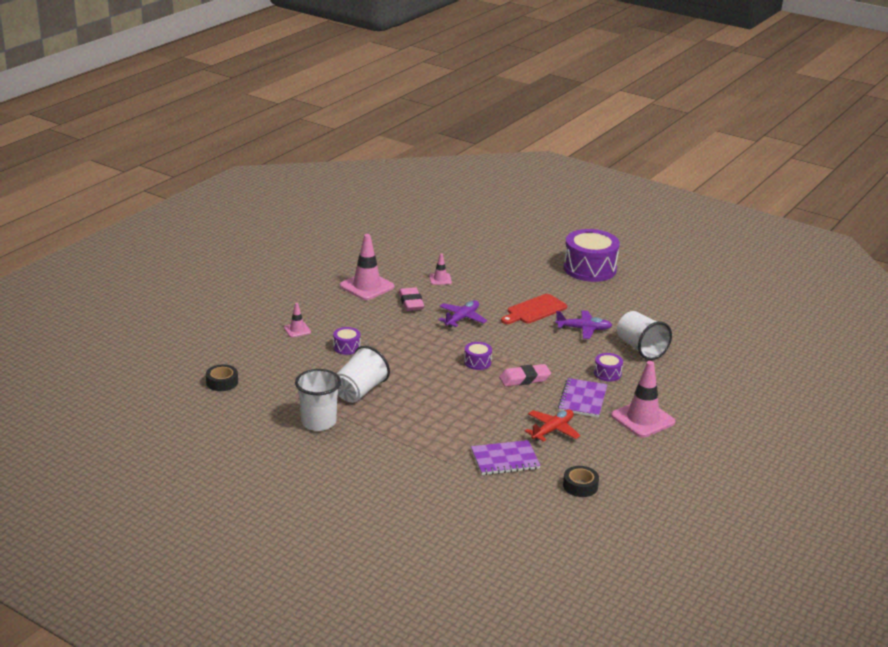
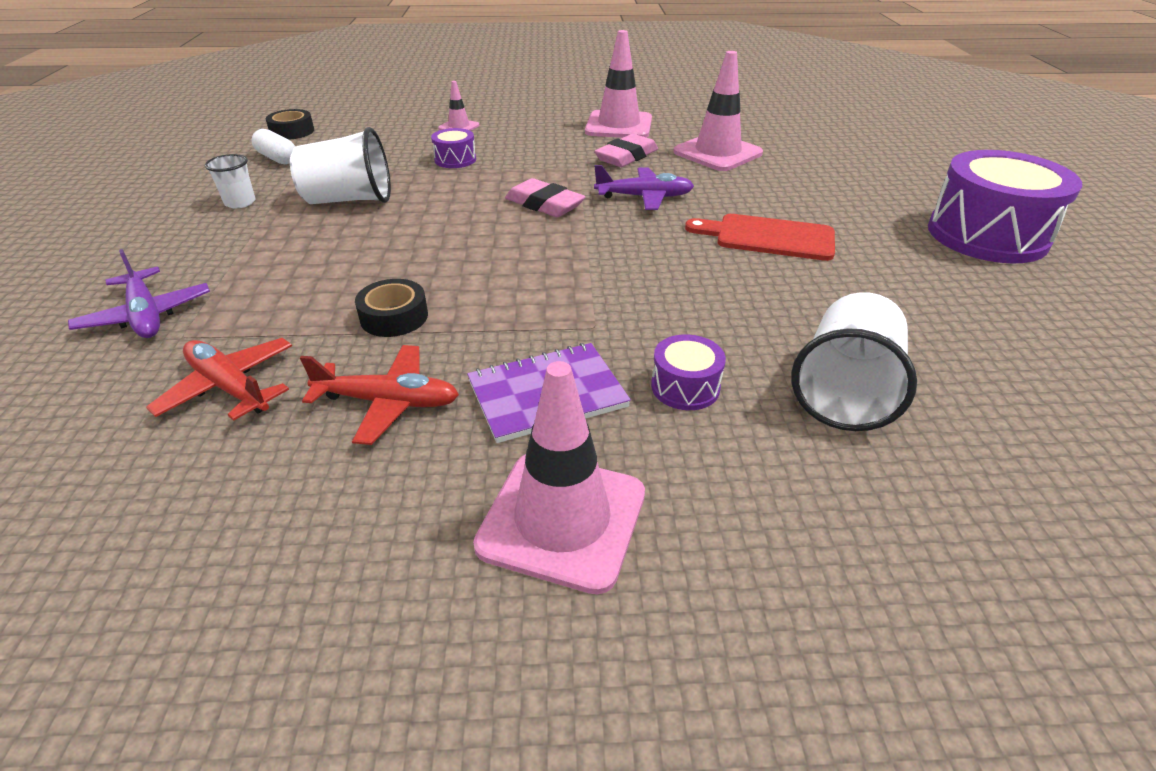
camera: 55 degrees right, 10 degrees up
(264, 397) = (277, 158): none -> white capsule
(318, 422) = (240, 202): white cup -> white cup, size x0.54
(440, 279) = (717, 153): pink traffic cone -> pink traffic cone, size x1.99
(477, 362) = (538, 248): purple drum -> none
(505, 459) = (229, 387): purple notebook -> red plane
(524, 379) = (541, 305): pink eraser -> pink eraser (544, 204)
(580, 486) = (166, 537): black tape -> black tape (394, 317)
(584, 329) = (795, 300): purple plane -> purple plane (146, 315)

